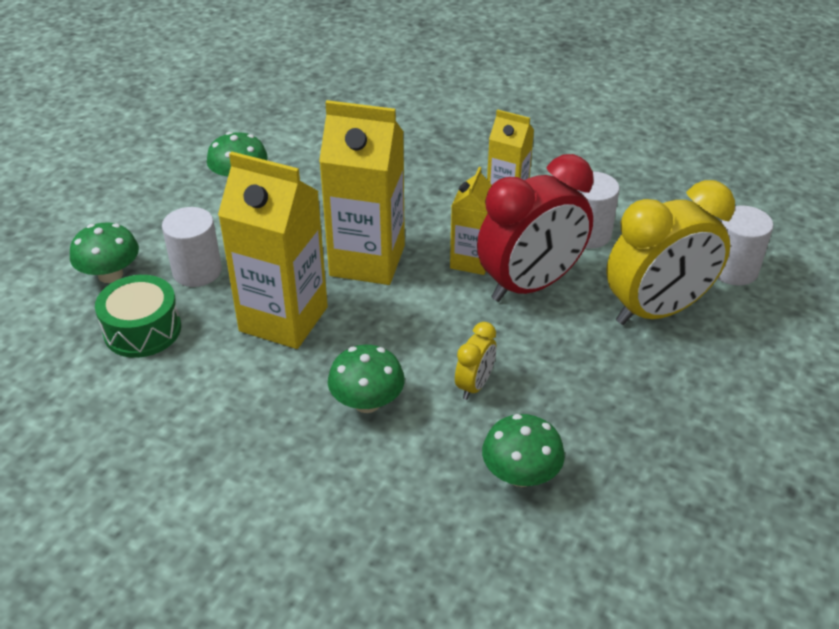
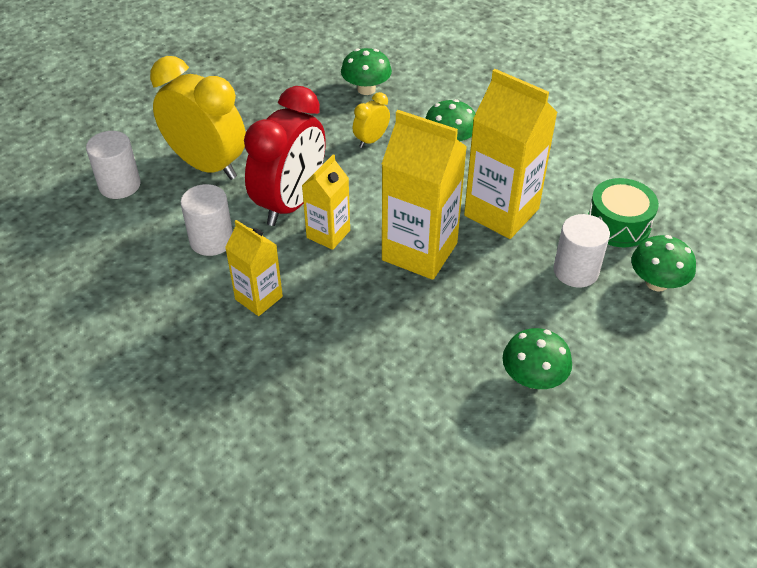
camera: 165 degrees left, 5 degrees up
(530, 285) = (290, 203): red clock -> red clock turned 135 degrees clockwise
(657, 310) = (207, 165): yellow clock -> yellow clock turned 45 degrees clockwise

